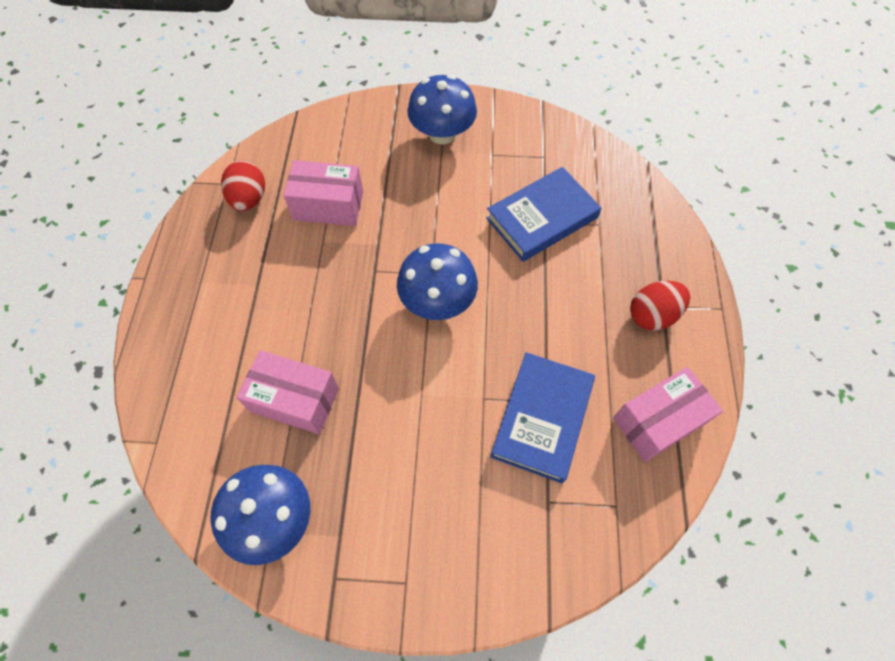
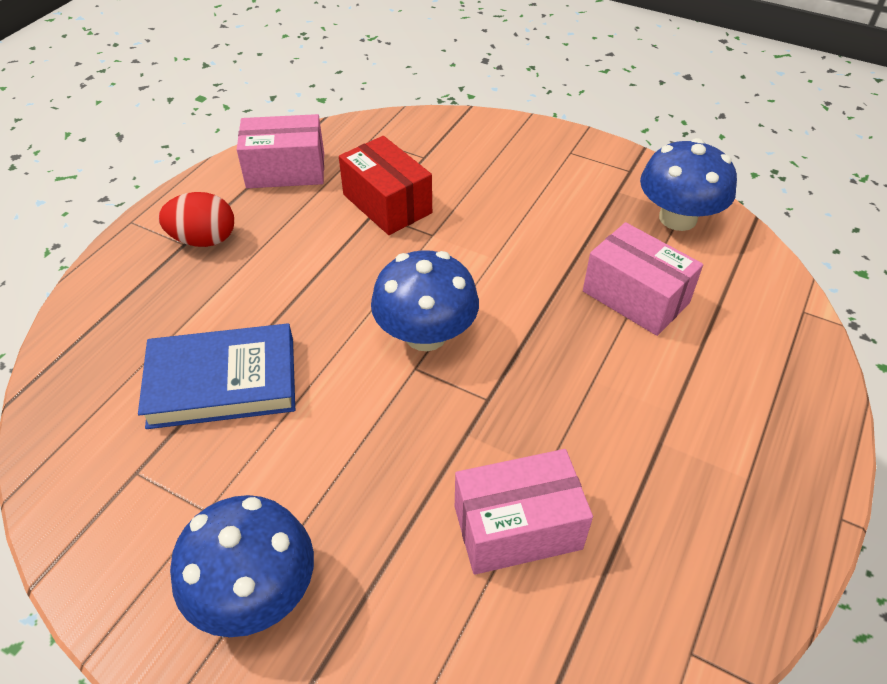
camera: 155 degrees left, 15 degrees down
(249, 199) = (652, 598): red egg -> none
(328, 206) = (517, 527): pink box -> pink box turned 45 degrees counterclockwise
(542, 418) = (387, 203): blue book -> red box

